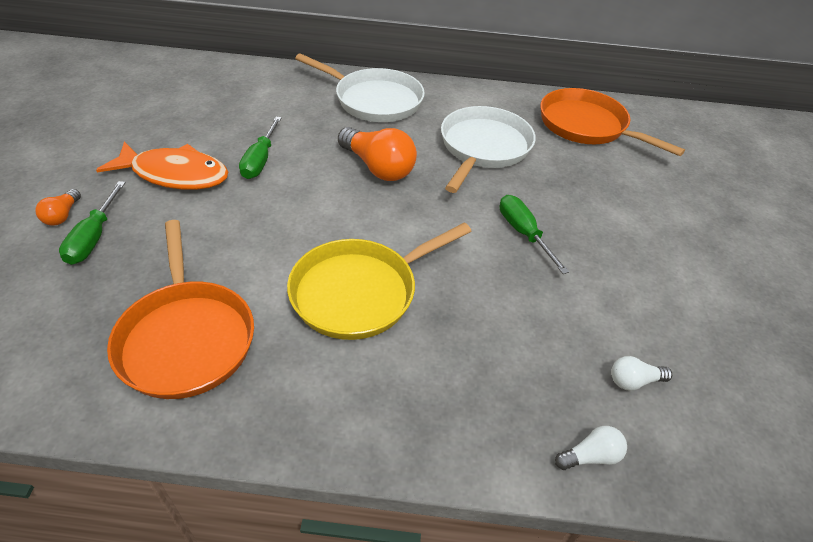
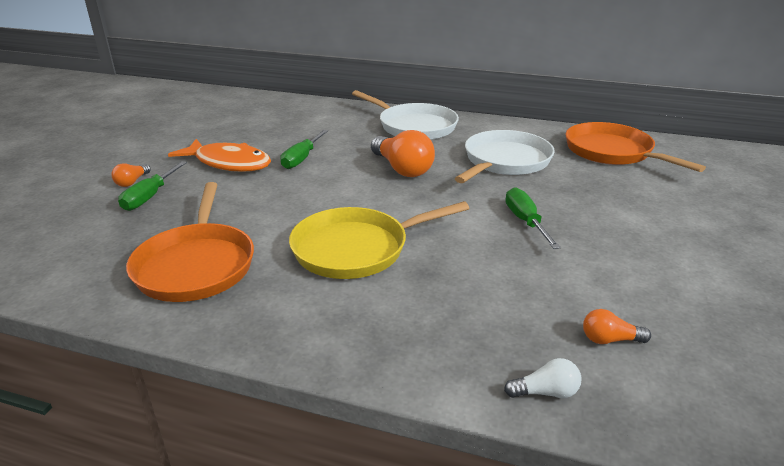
camera: 15 degrees right, 15 degrees down
(634, 381) = (609, 340): white light bulb -> orange light bulb

